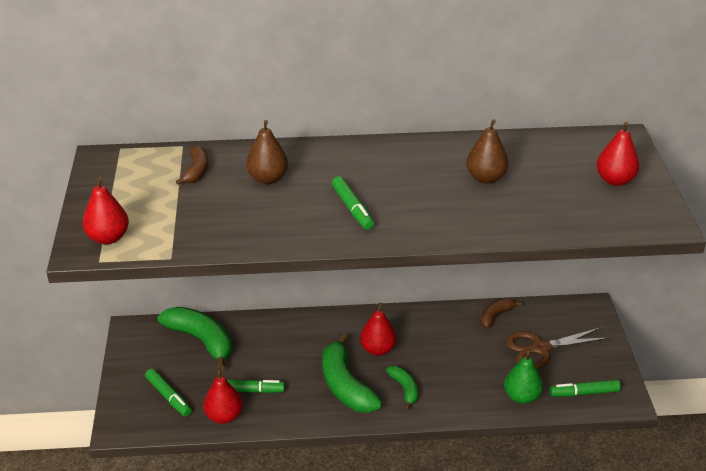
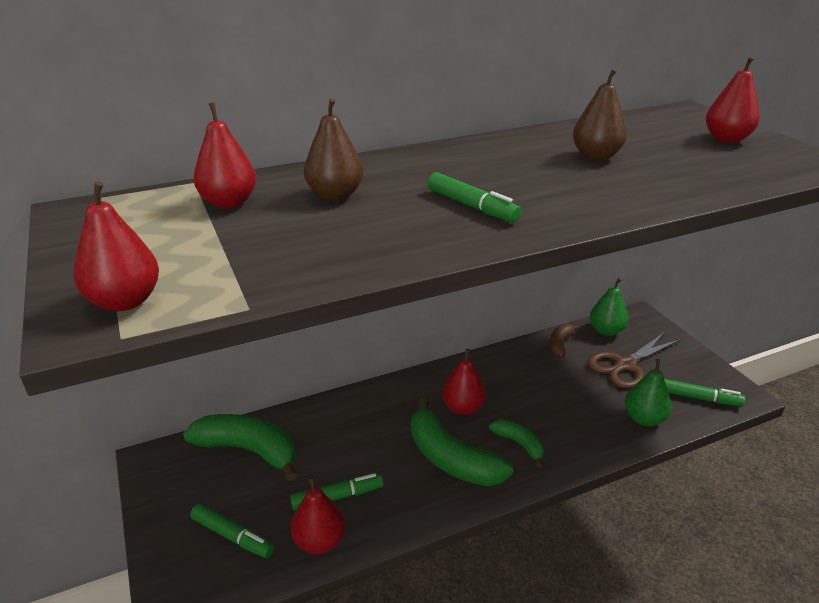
camera: 20 degrees left, 5 degrees down
(196, 171) = (229, 203): brown banana -> red pear
(547, 313) = (606, 331): none -> green pear
(584, 393) = (699, 398): green marker -> green marker turned 135 degrees counterclockwise

